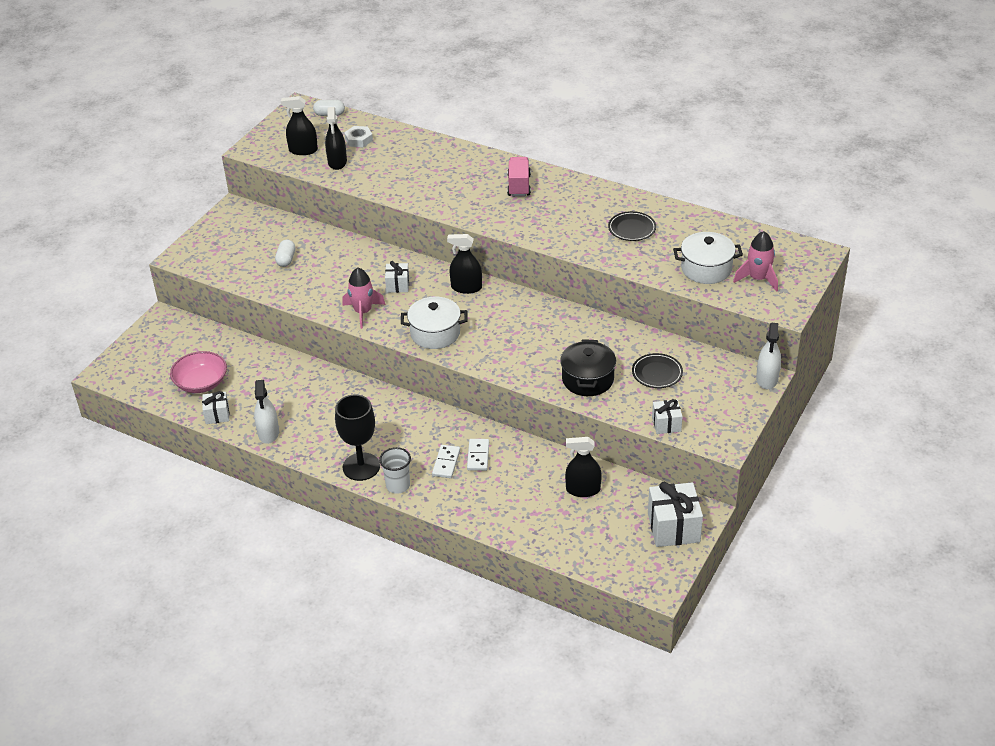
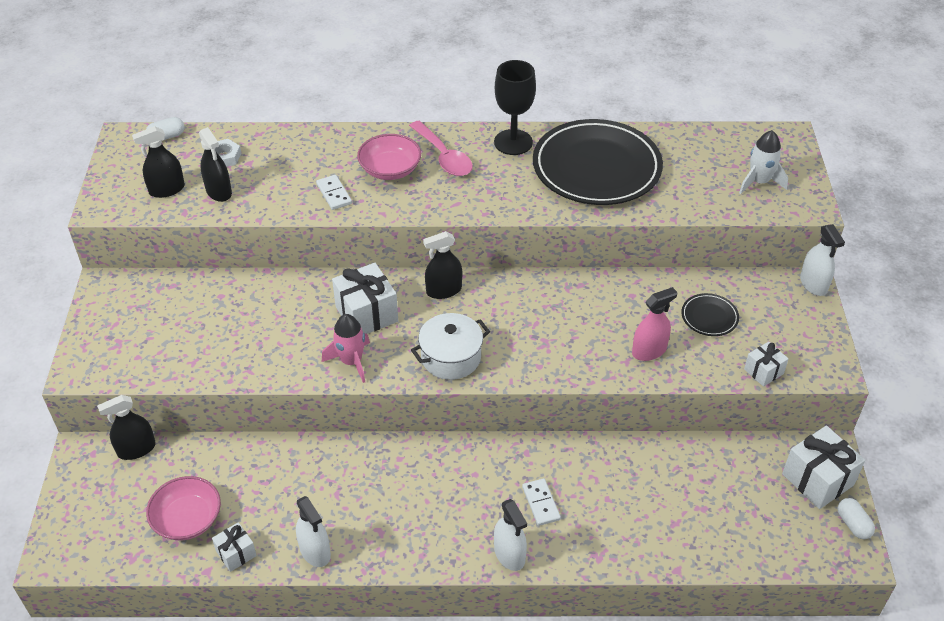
camera: 30 degrees left, 5 degrees up
(286, 259) = (213, 328): white capsule -> white capsule (853, 524)
(361, 467) = (452, 548): black goblet -> black goblet (513, 142)
(397, 285) = (366, 314): white gift -> white gift, size x1.79
(398, 485) = (509, 554): white cup -> white spray bottle
(471, 183) = (390, 169): none -> pink bowl
(478, 456) = (568, 480): white domino -> white domino (334, 194)
(519, 186) = (444, 156): pink truck -> pink spoon
(583, 490) = (701, 474): black spray bottle -> black spray bottle (136, 449)
(587, 379) = (649, 351): black pot -> pink spray bottle
(632, 228) = (596, 167): black plate -> black plate, size x2.39
(706, 269) = (703, 188): white pot -> none
(758, 279) = (759, 182): pink rocket -> white rocket

